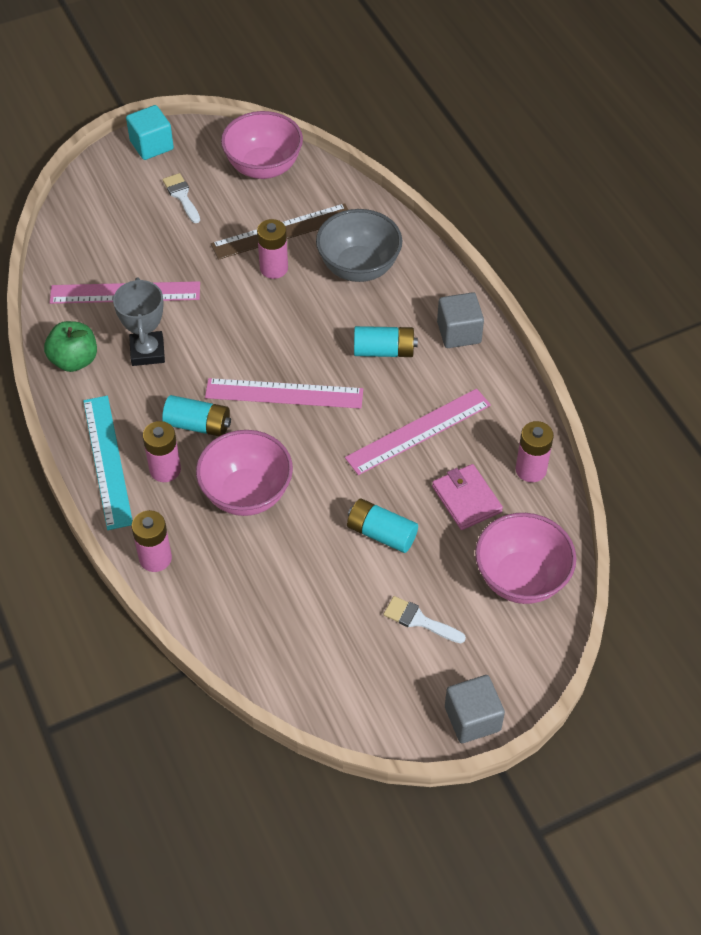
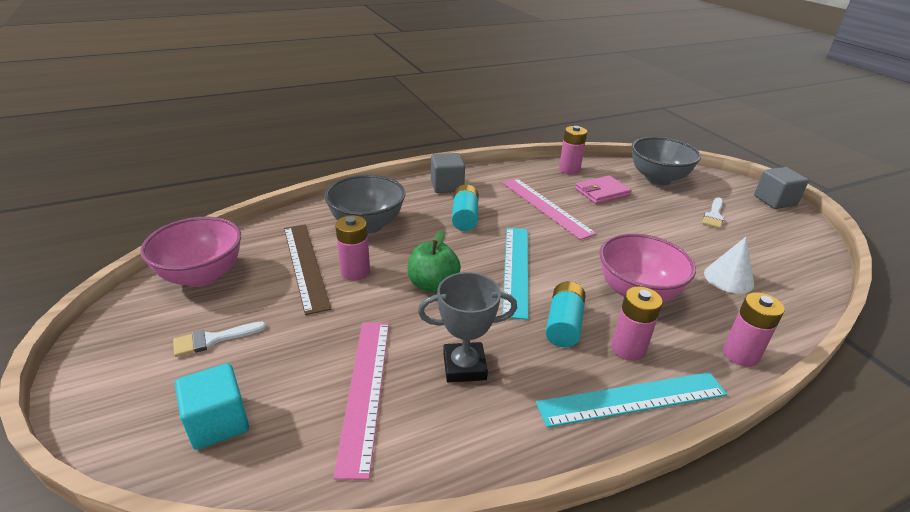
camera: 90 degrees left, 20 degrees down
(74, 360) = (478, 441): green apple -> green apple (433, 285)
(151, 145) = (96, 370): turquoise cube -> turquoise cube (218, 422)
(275, 589) = (728, 278): none -> white cone
(284, 393) = (516, 269): pink ruler -> turquoise ruler
(381, 533) = (647, 226): turquoise battery -> none
(521, 578) = (658, 178): pink bowl -> grey bowl

